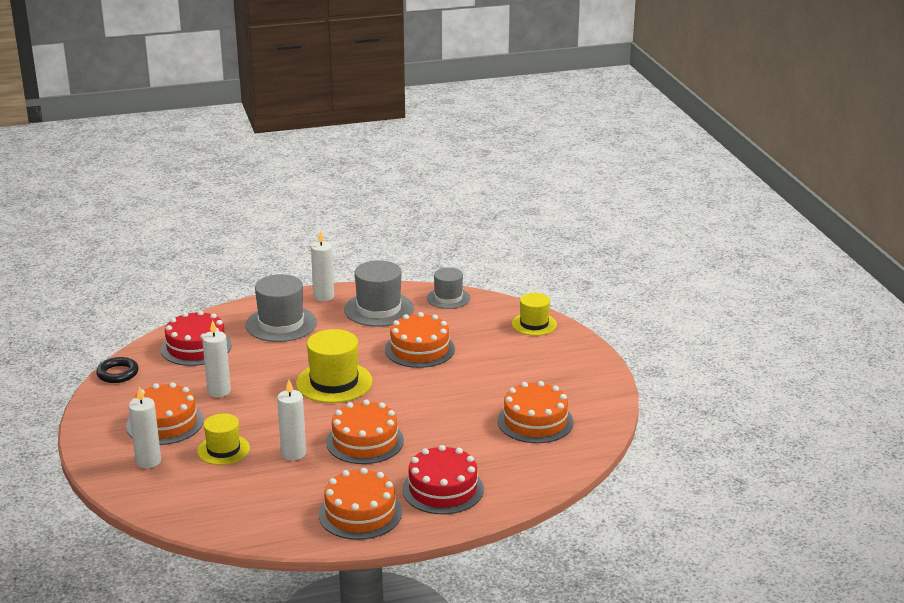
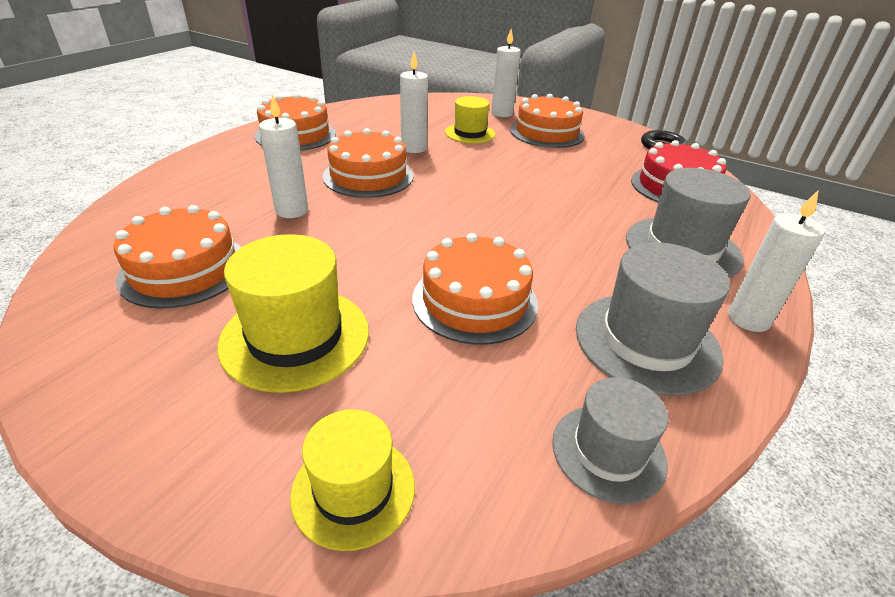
camera: 135 degrees right, 10 degrees up
(219, 391) = (566, 164): white candle -> white candle (292, 210)
(334, 382) = (492, 211): yellow hat -> yellow hat (295, 337)
(443, 489) = (239, 168): red cake -> none

